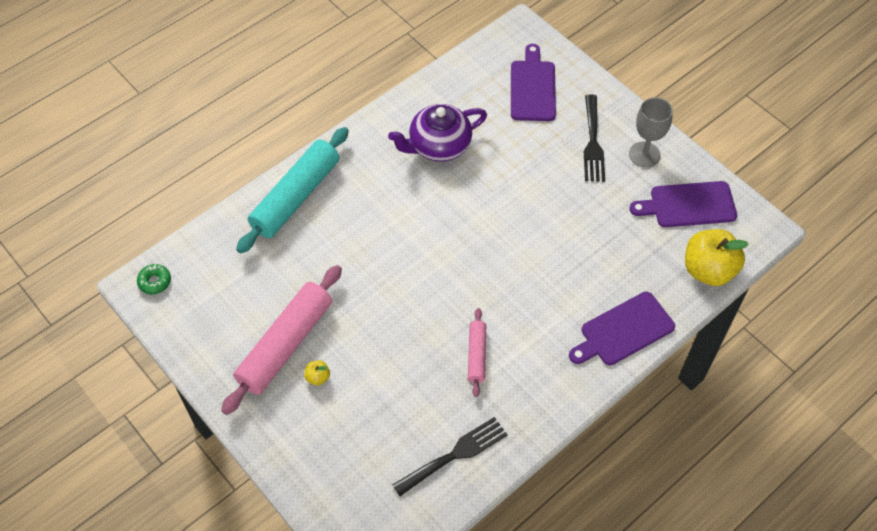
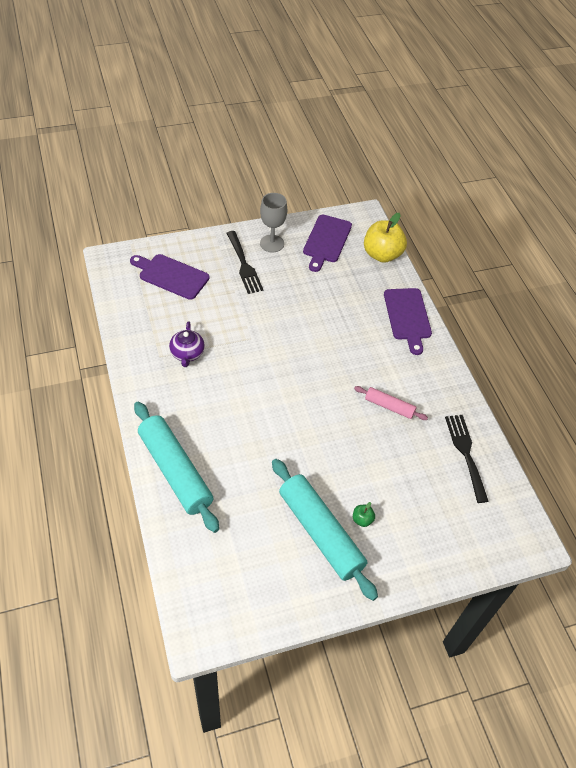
camera: 70 degrees left, 5 degrees down
(155, 282) = (201, 619): green donut -> none
(285, 345) = (320, 532): pink rolling pin -> turquoise rolling pin
(318, 377) = (362, 519): yellow apple -> green apple
(438, 146) = (187, 353): purple teapot -> purple teapot, size x0.63
(593, 142) = (244, 265): black fork -> black fork turned 45 degrees clockwise

